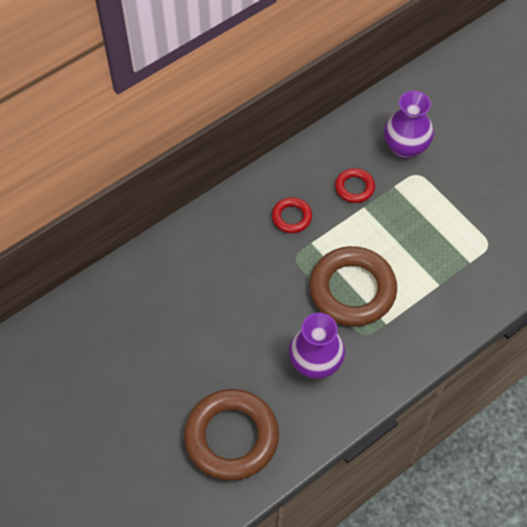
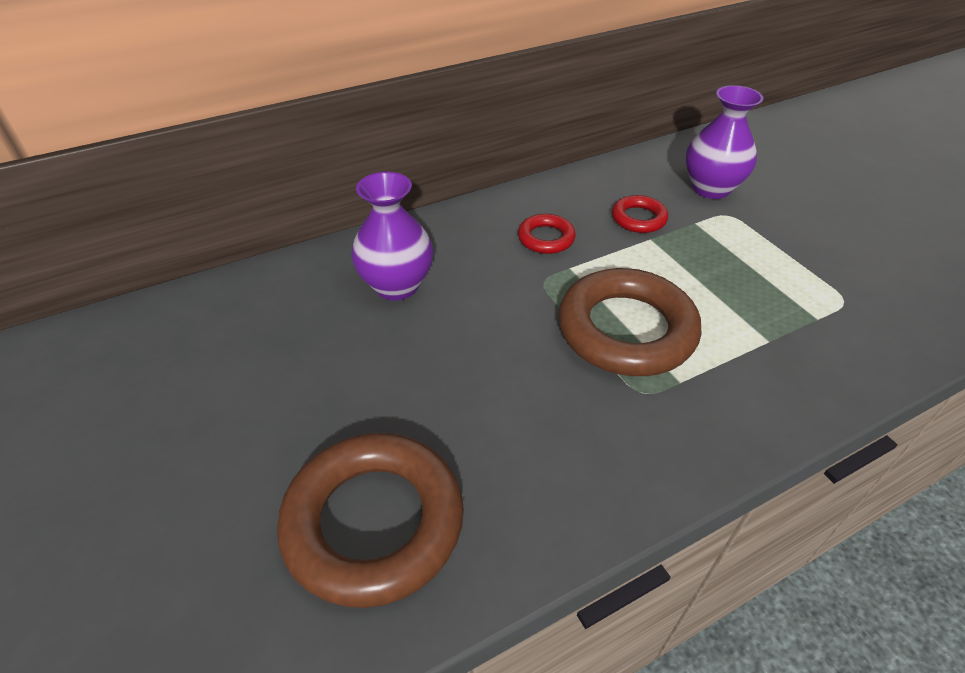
camera: 10 degrees right, 15 degrees down
(315, 363) = (552, 422): purple vase -> purple vase (397, 285)

